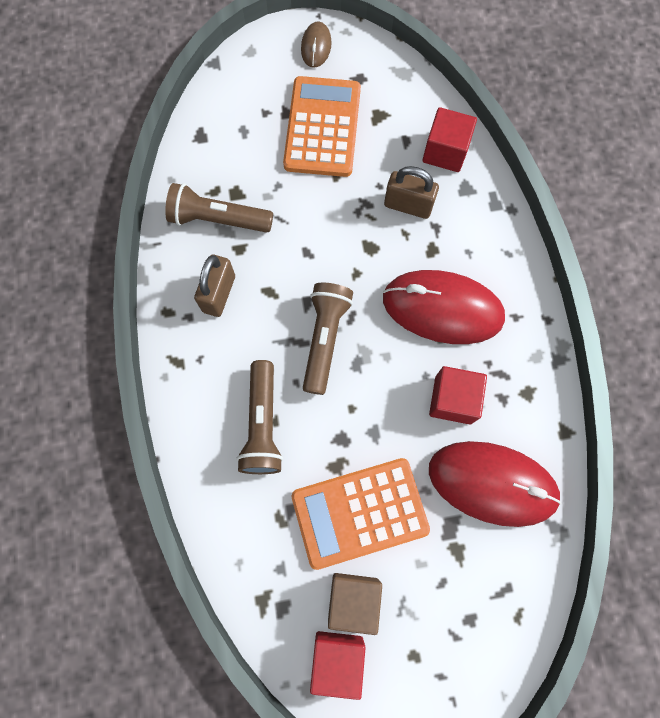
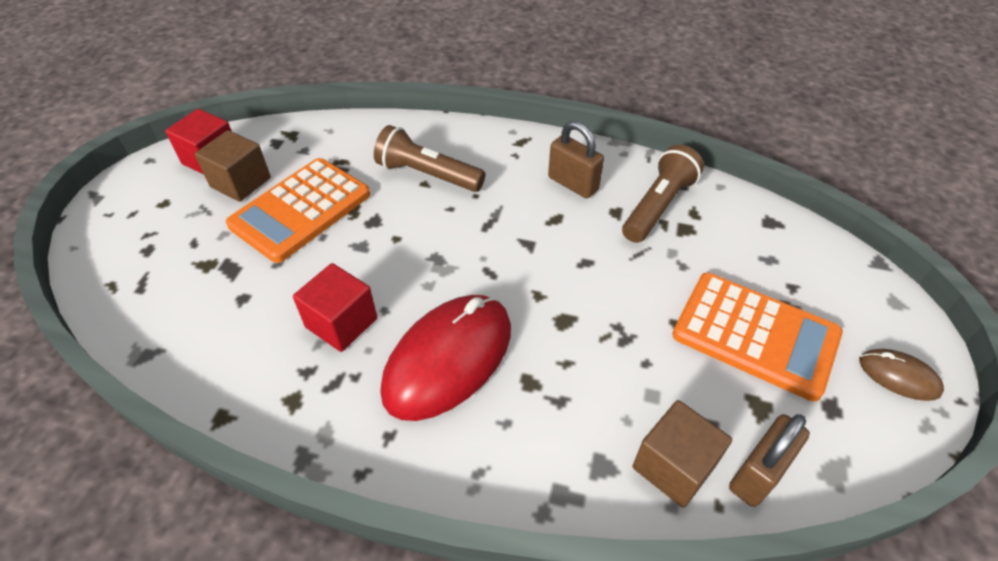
camera: 115 degrees right, 25 degrees down
(325, 339) = (479, 243): brown flashlight -> none
(360, 513) = (301, 210): orange calculator -> orange calculator turned 150 degrees counterclockwise
(408, 205) = (604, 382): brown padlock -> brown padlock (757, 474)
(445, 151) = (673, 466): red cube -> brown cube
(492, 483) = (235, 319): red mouse -> none

